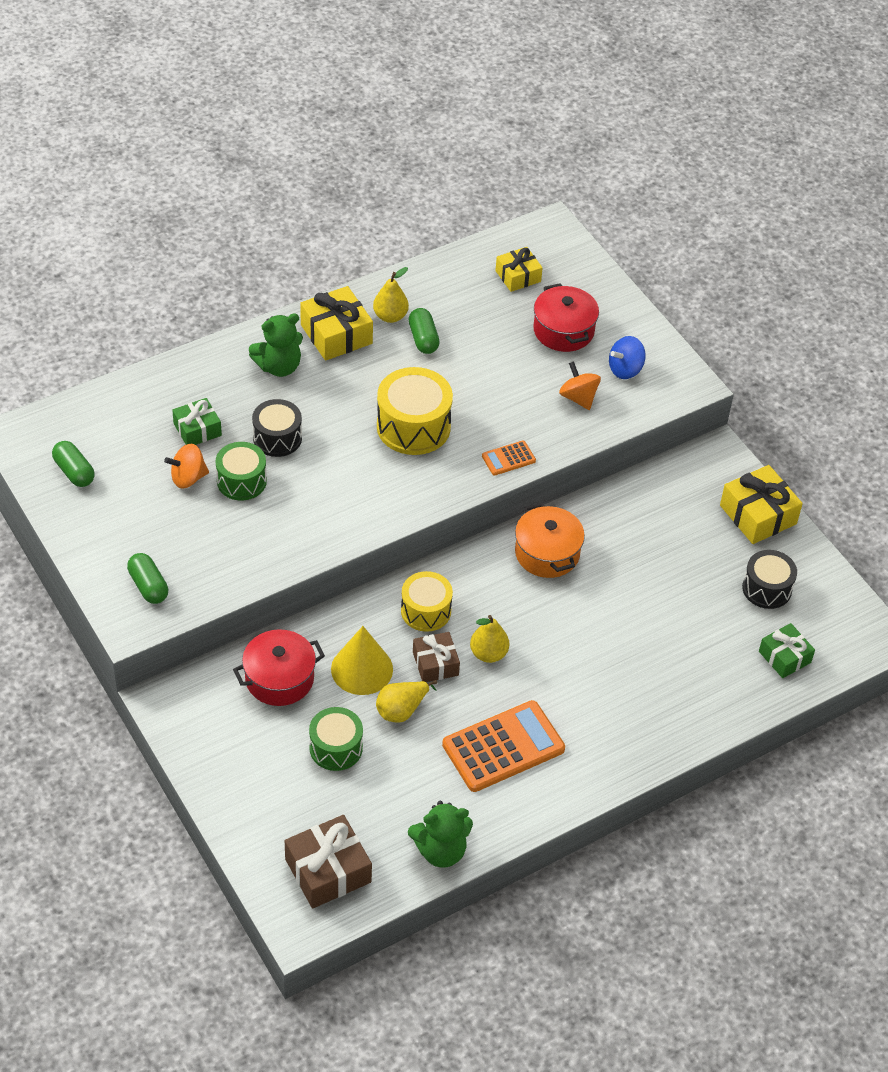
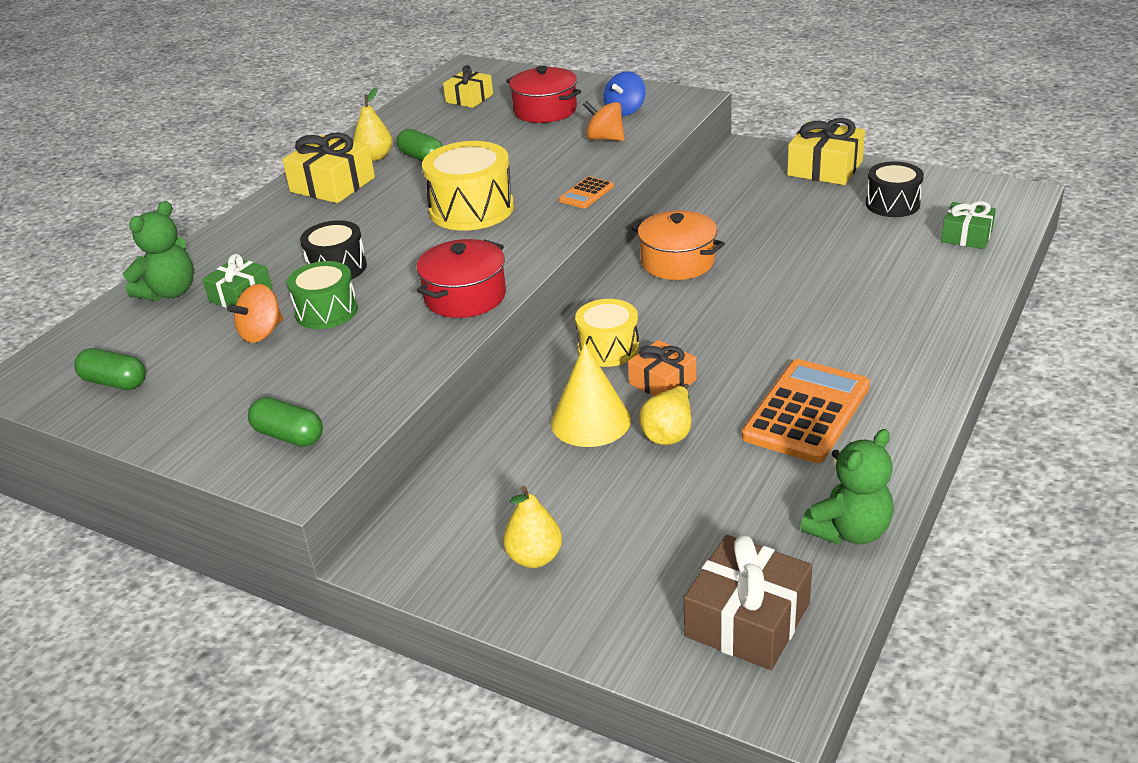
camera: 25 degrees left, 15 degrees down
(279, 366) = (292, 223): green teddy bear -> green teddy bear (169, 292)
(279, 678) = (507, 471): red pot -> red pot (465, 297)
(336, 748) = (632, 499): green drum -> none
(435, 663) = (662, 382): brown gift -> orange gift
(488, 653) = (706, 350): yellow pear -> yellow pear (534, 557)

